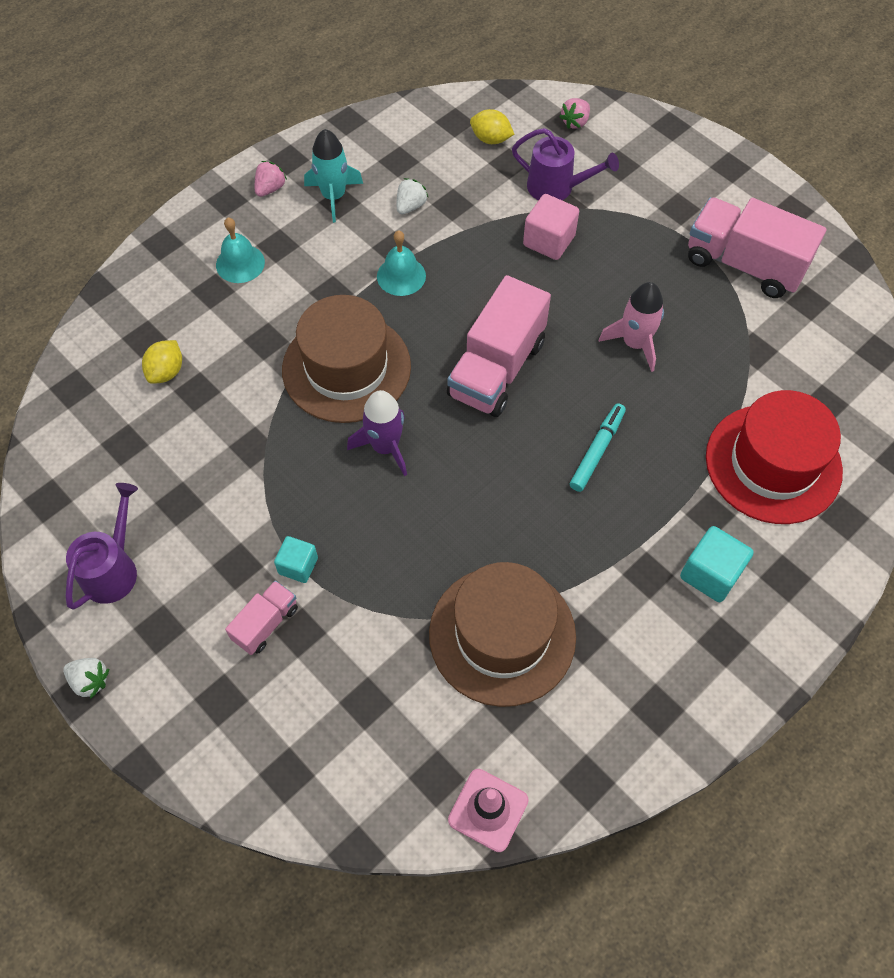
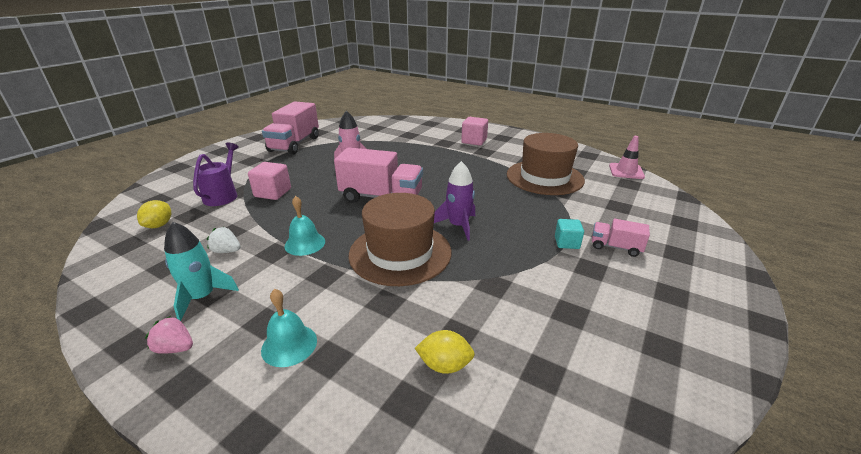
camera: 105 degrees left, 30 degrees down
(90, 681) = (748, 320): white strawberry -> none
(113, 568) = (659, 336): purple watering can -> none
(575, 122) = (157, 195): pink strawberry -> none
(597, 451) = (425, 166): turquoise marker -> none
(710, 574) = (474, 141): turquoise cube -> pink cube
(773, 463) = (412, 134): red hat -> none

